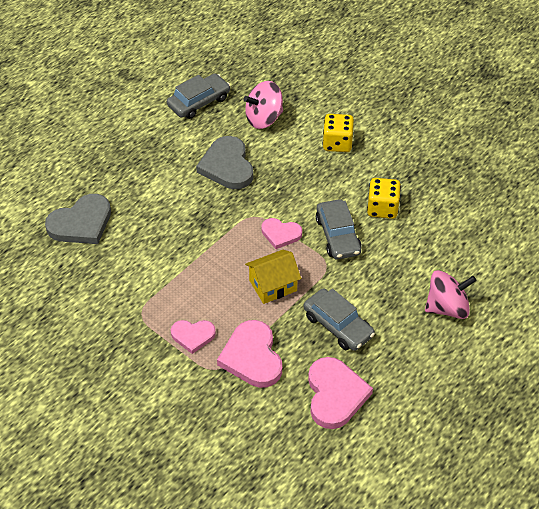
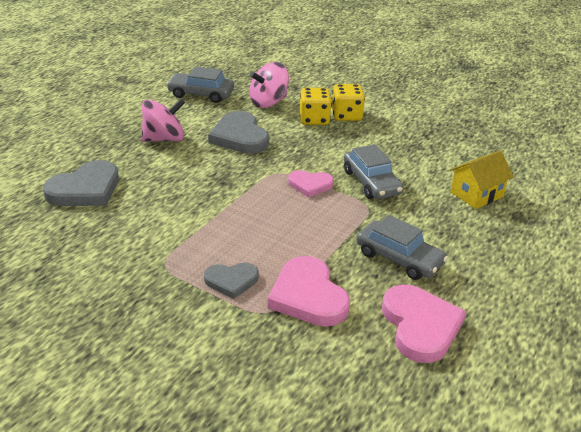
camera: 10 degrees left, 15 degrees down
(193, 336) = (231, 281): pink heart -> grey heart
(199, 102) = (201, 94): grey car -> grey car turned 120 degrees counterclockwise
(273, 285) = (314, 228): yellow house -> yellow house (476, 194)
(382, 208) = (409, 159): yellow dice -> yellow dice (314, 119)
(447, 307) = (512, 233): pink spinning top -> pink spinning top (164, 139)

